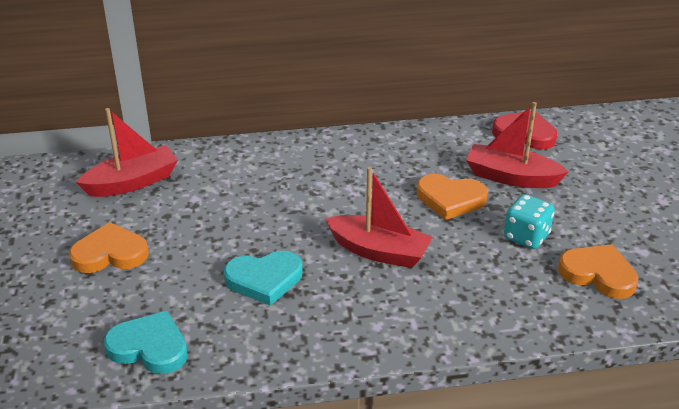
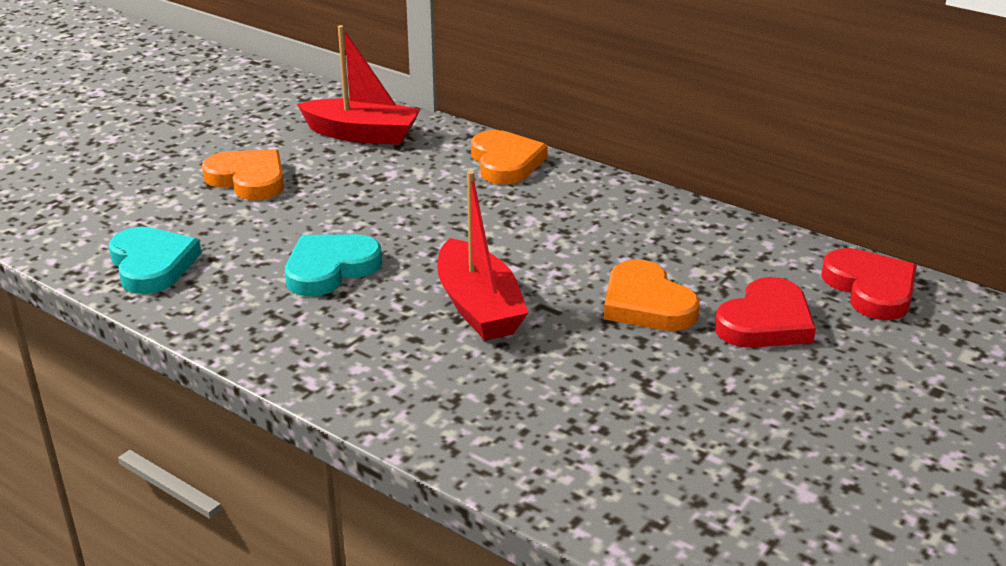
camera: 45 degrees right, 5 degrees down
(264, 279) = (330, 269): turquoise heart -> turquoise heart turned 105 degrees clockwise
(511, 177) = (766, 322): red boat -> red heart
(526, 236) = (672, 388): turquoise dice -> none
(598, 274) = (693, 477): orange heart -> orange heart (505, 162)

